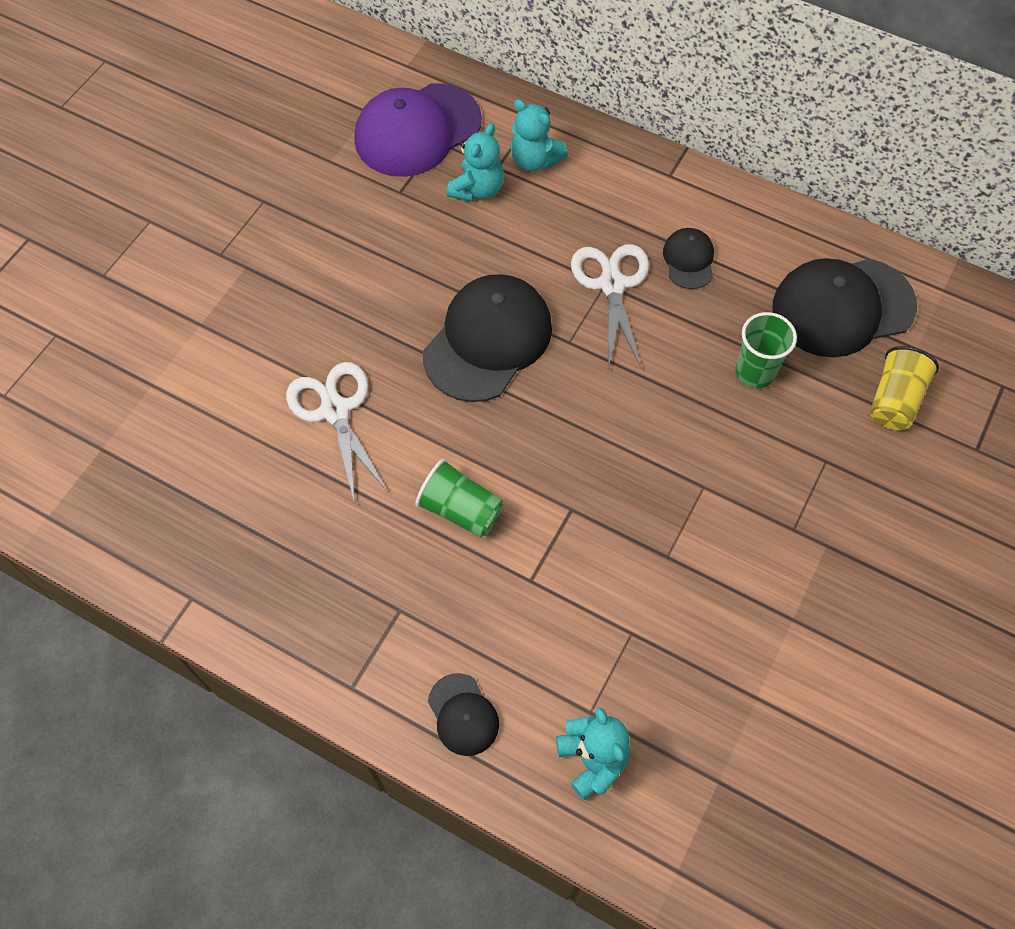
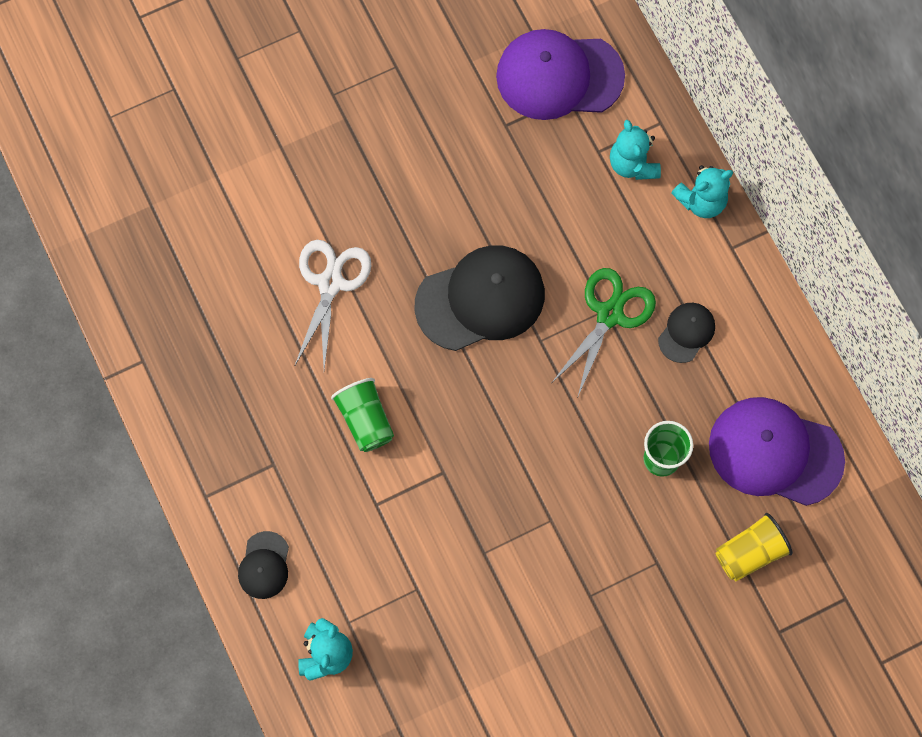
camera: 35 degrees right, 10 degrees up
(477, 189) = (568, 162): turquoise teddy bear -> turquoise teddy bear (701, 201)
(611, 285) = (609, 314): white scissors -> green scissors
(842, 307) = (775, 452): black cap -> purple cap

